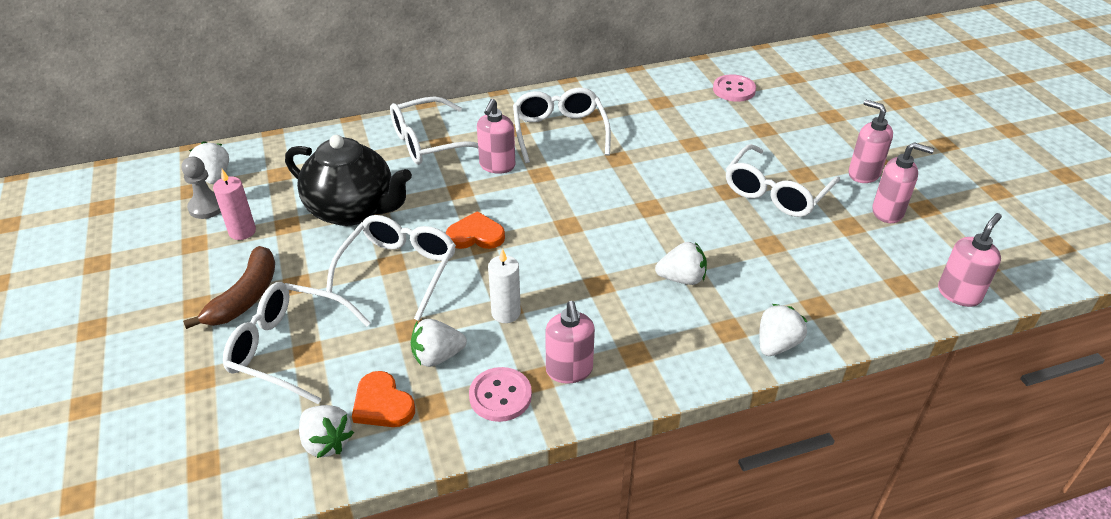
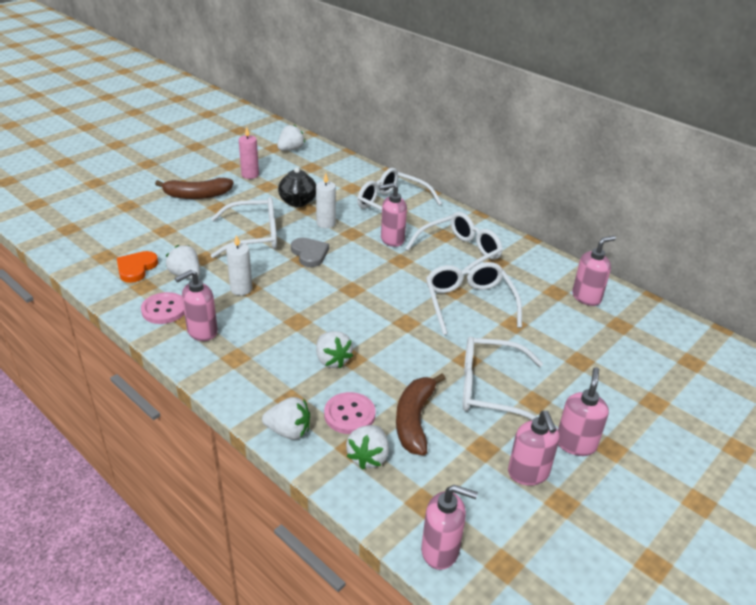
camera: 60 degrees right, 5 degrees down
(207, 207) = (262, 157): grey pawn -> none
(288, 348) = (164, 223): white glasses -> white glasses (469, 303)
(326, 442) = (99, 260): white strawberry -> white strawberry (368, 457)
(353, 210) = (297, 202): black teapot -> black teapot, size x0.60
(422, 203) = (326, 223): none -> white candle
(476, 235) = (309, 254): orange heart -> grey heart
(680, 89) = (586, 297): none -> pink soap dispenser
(734, 90) = (623, 328): pink button -> pink button (349, 414)
(797, 253) = (414, 420): none -> brown banana

